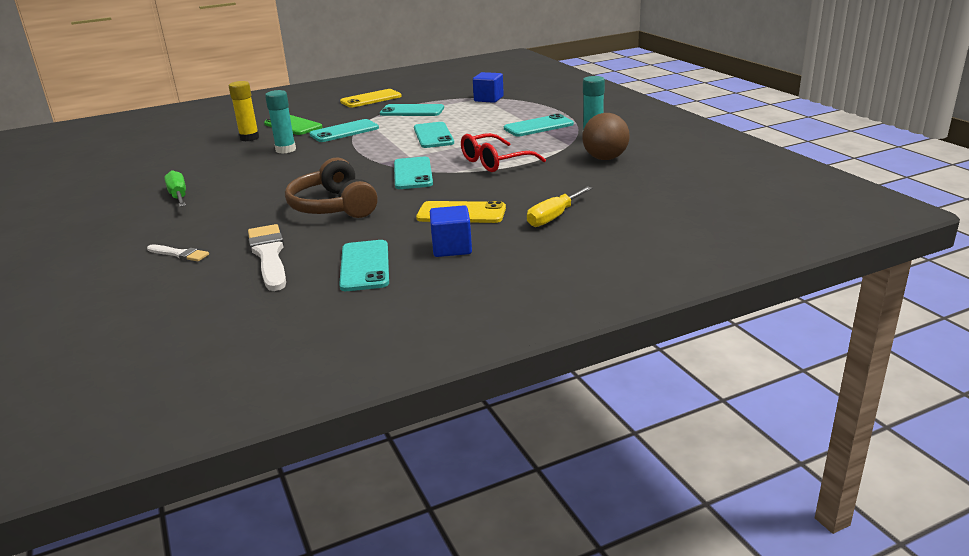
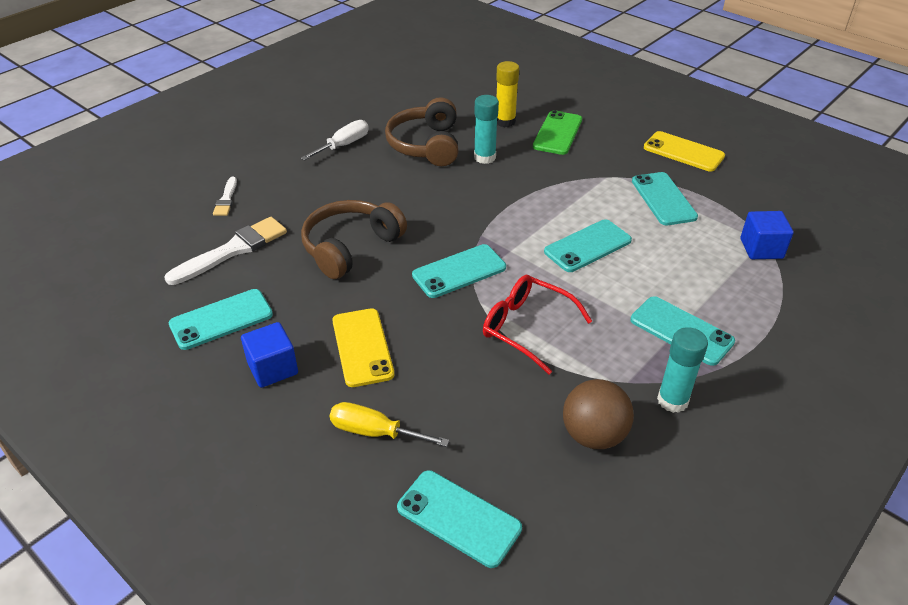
camera: 65 degrees right, 15 degrees up
(178, 196) = (344, 145): green screwdriver -> white screwdriver
(234, 166) = (426, 145): none -> brown headphones
(344, 131) = (561, 174): turquoise phone -> turquoise phone (458, 518)

